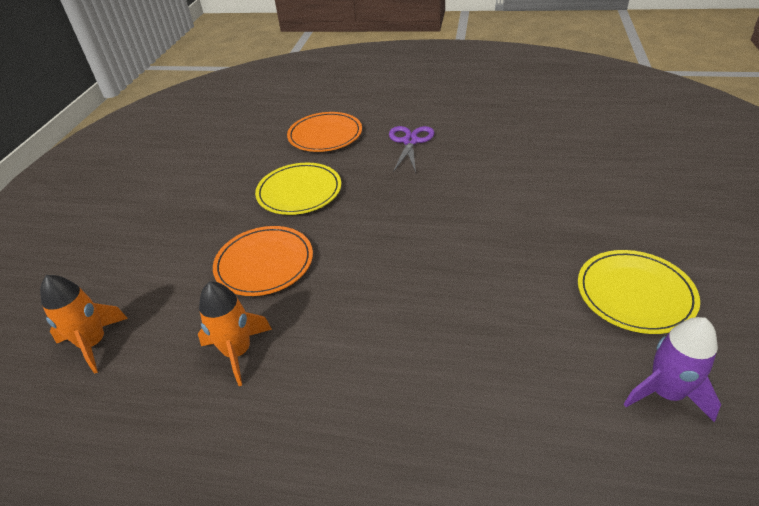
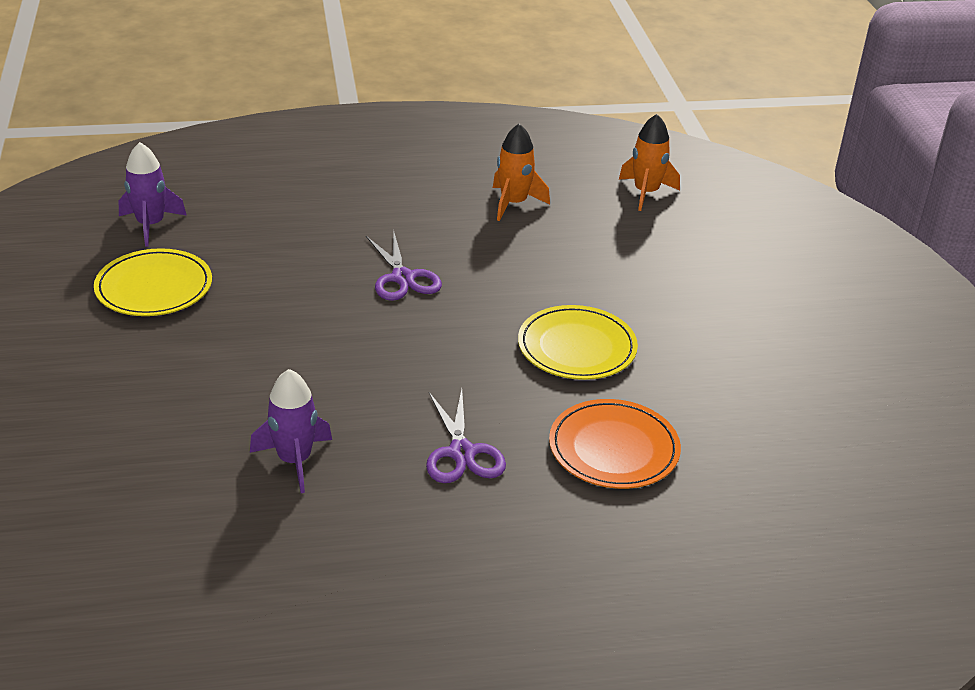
camera: 155 degrees right, 5 degrees down
(264, 263) = (549, 266): orange plate -> none
(397, 269) = (402, 278): none -> purple scissors
(509, 148) = (294, 460): none -> purple rocket

